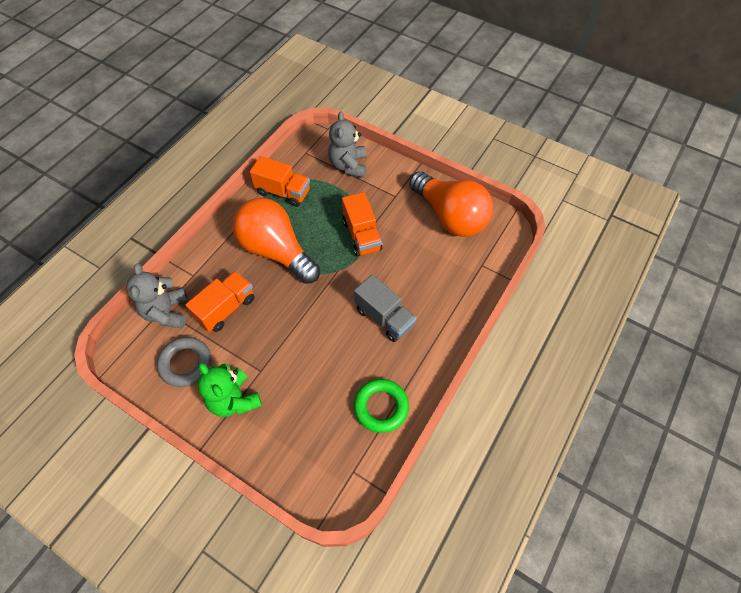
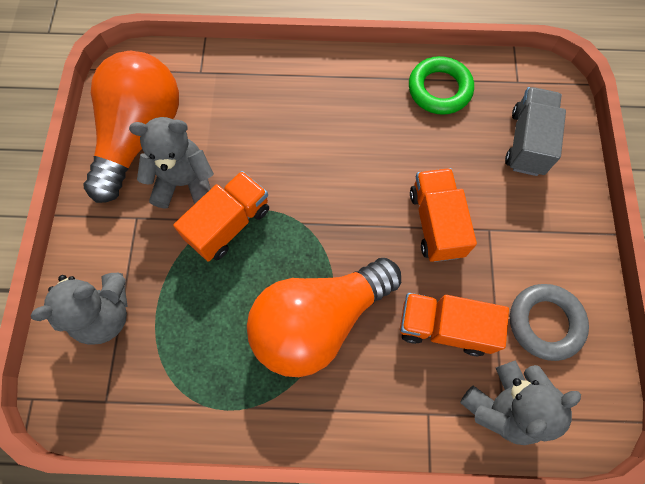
camera: 120 degrees left, 10 degrees up
(234, 400) = (540, 235): green teddy bear -> none
(276, 251) = (318, 321): orange light bulb -> orange light bulb turned 45 degrees clockwise
(283, 192) = (207, 383): orange truck -> orange truck (436, 223)
(384, 317) = (334, 137): grey truck -> grey truck (527, 142)
(403, 225) = (184, 182): none -> grey teddy bear

